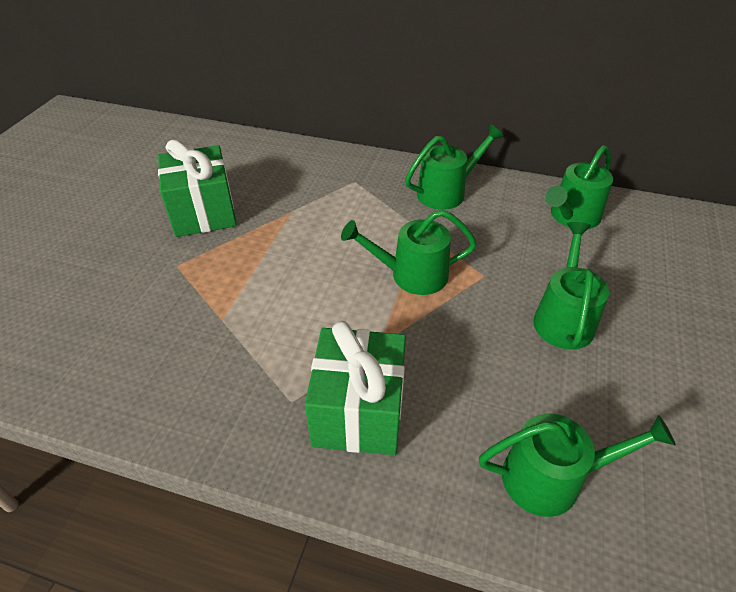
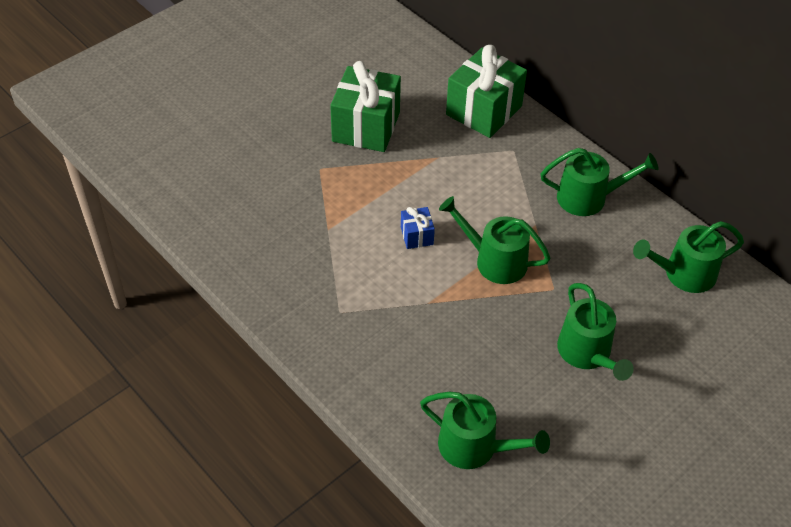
camera: 30 degrees right, 5 degrees up
(320, 285) = (417, 236): none -> blue gift
(358, 411) = (379, 341): green gift -> green gift (483, 110)
(563, 318) = (587, 353): green watering can -> green watering can turned 120 degrees clockwise

